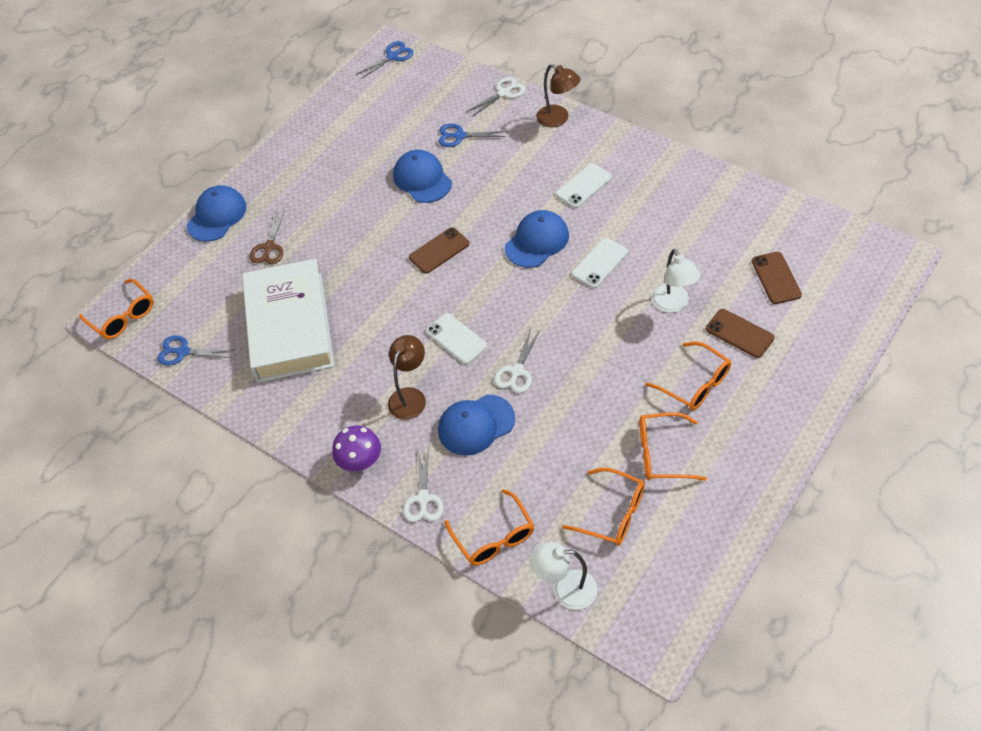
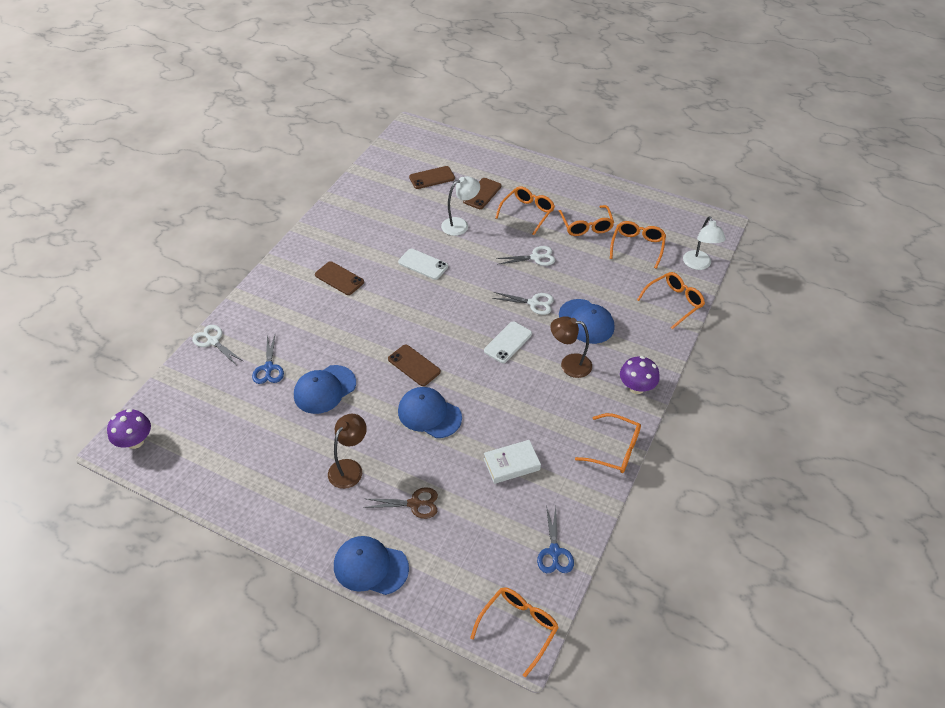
camera: 105 degrees left, 5 degrees down
(281, 423) = (615, 450): none -> orange glasses
(290, 327) = (511, 464): white book -> white book, size x0.43
(392, 56) = (135, 441): blue scissors -> purple mushroom
(423, 498) = (656, 344): white scissors -> white scissors (535, 257)
(537, 241) = (401, 302): blue cap -> blue cap (429, 414)
(558, 119) = (255, 300): brown lamp -> brown lamp (349, 468)
(583, 186) = (339, 278): white phone -> brown phone

